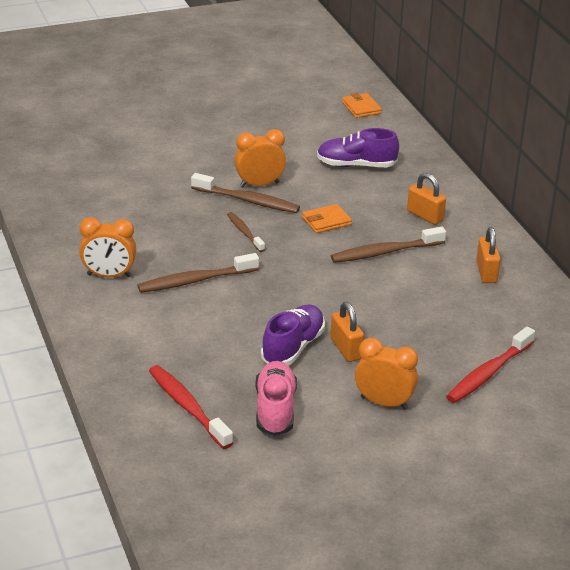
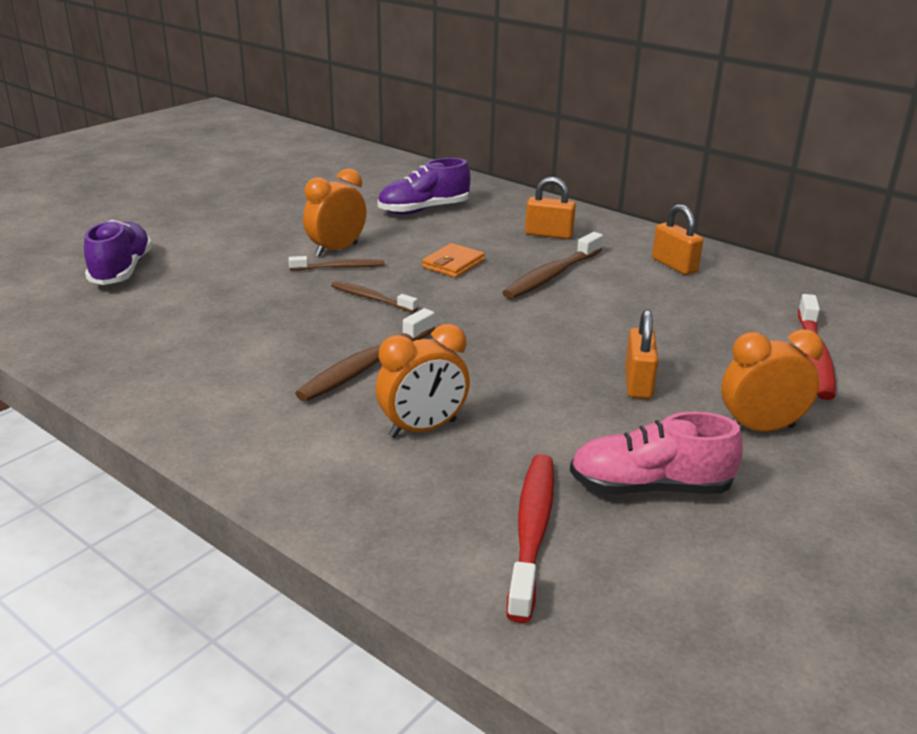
camera: 30 degrees left, 5 degrees down
(109, 275) = (238, 395): orange clock -> orange clock (423, 429)
(187, 407) = (532, 531): red toothbrush -> red toothbrush turned 75 degrees clockwise
(248, 201) = (340, 267): brown toothbrush -> brown toothbrush, size x0.61
(275, 409) = (649, 487): pink shoe -> pink shoe turned 60 degrees counterclockwise
(293, 347) = (576, 402): purple shoe -> purple shoe (121, 270)
(346, 349) = (638, 383): orange padlock -> orange padlock turned 60 degrees clockwise
(361, 108) = (371, 166): orange wallet -> none

